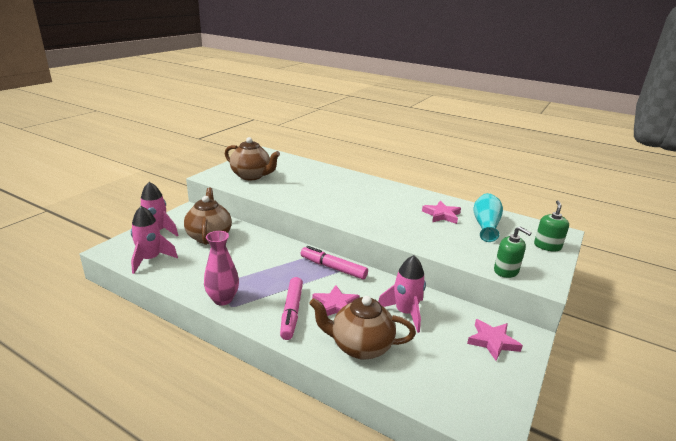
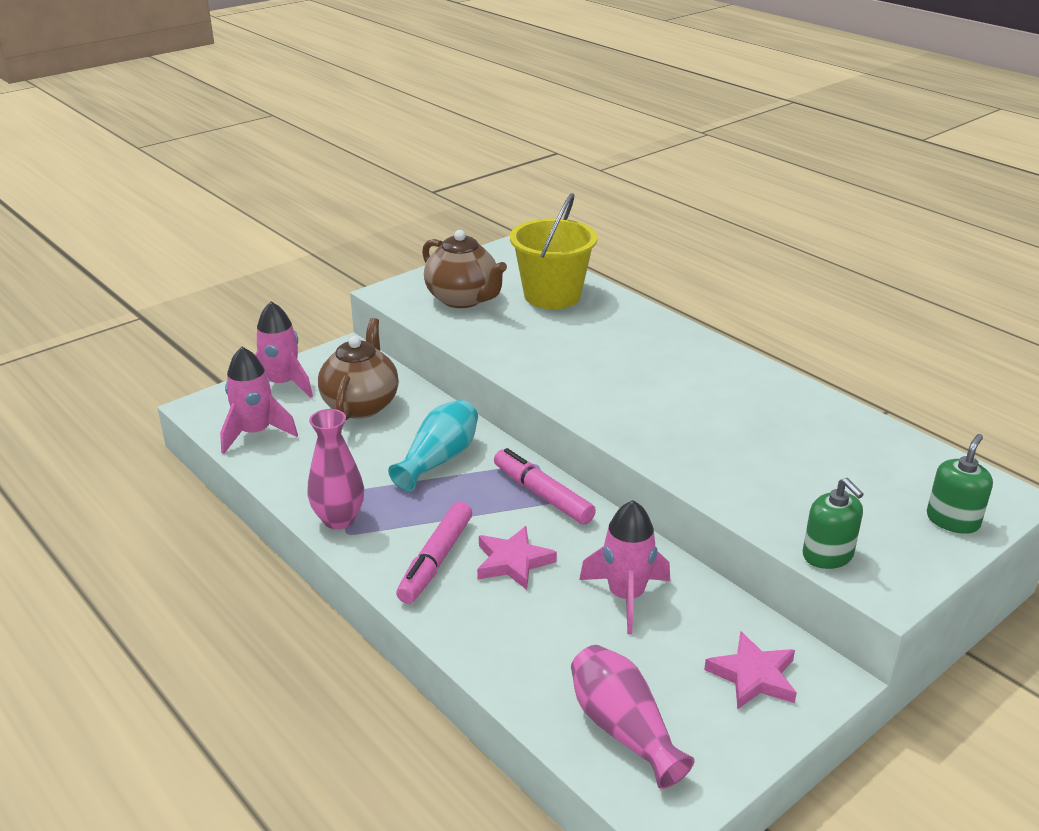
camera: 20 degrees right, 5 degrees up
(297, 170) = (552, 296): none -> yellow bucket
(360, 346) = (518, 637): brown teapot -> none
(441, 215) = (777, 425): pink star -> none
(445, 386) = (623, 729): none -> pink vase
(485, 225) = (853, 459): turquoise vase -> turquoise vase (439, 459)

